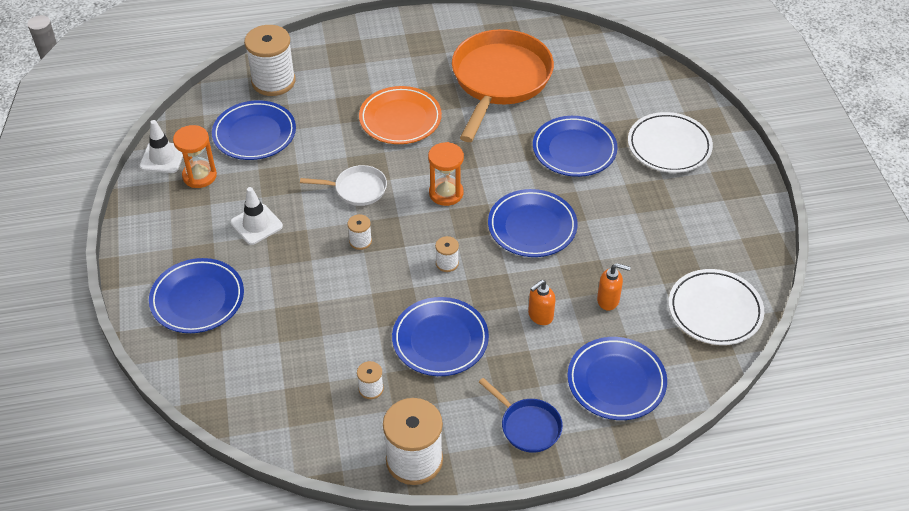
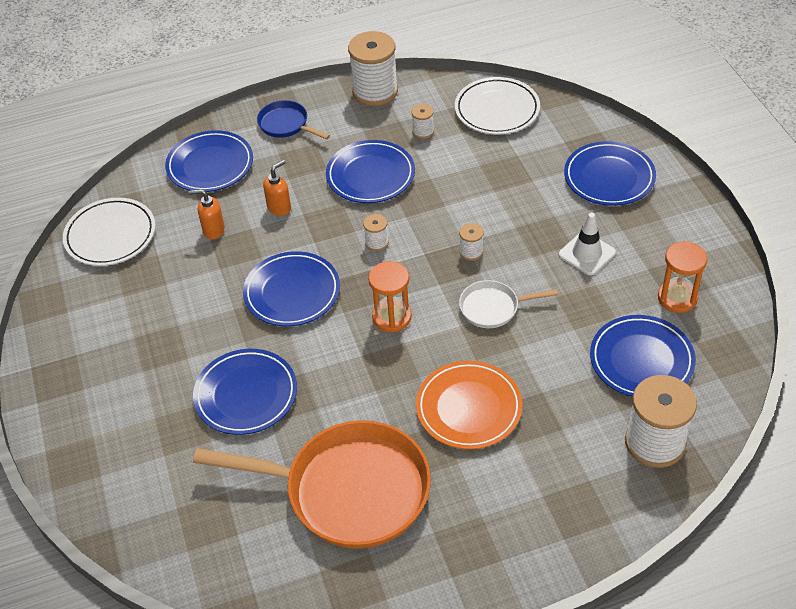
camera: 175 degrees right, 0 degrees up
(162, 157) = (733, 314): white traffic cone -> none
(499, 80) = (349, 490): orange pan -> orange pan turned 90 degrees counterclockwise
(669, 146) = (128, 417): white plate -> white plate (497, 110)

